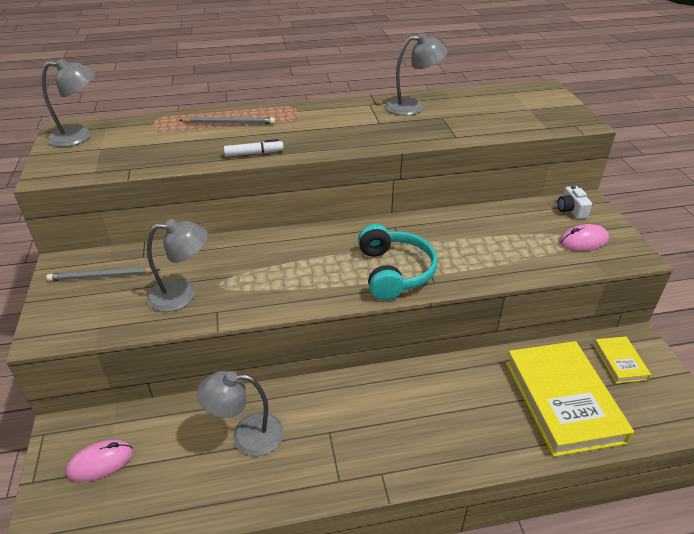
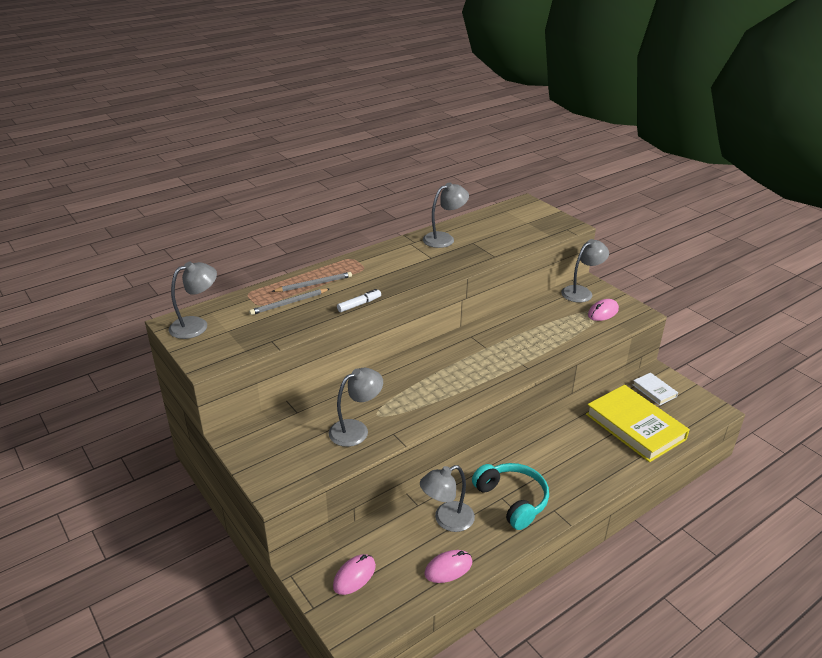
camera: 25 degrees left, 5 degrees down
(103, 276) = (279, 436): grey pencil -> grey pencil (289, 303)
(203, 497) = (448, 568): none -> pink mouse
(394, 272) = (496, 368): turquoise headphones -> turquoise headphones (512, 500)
(571, 210) = (581, 292): white camera -> grey lamp
(620, 362) = (654, 391): yellow book -> white book

